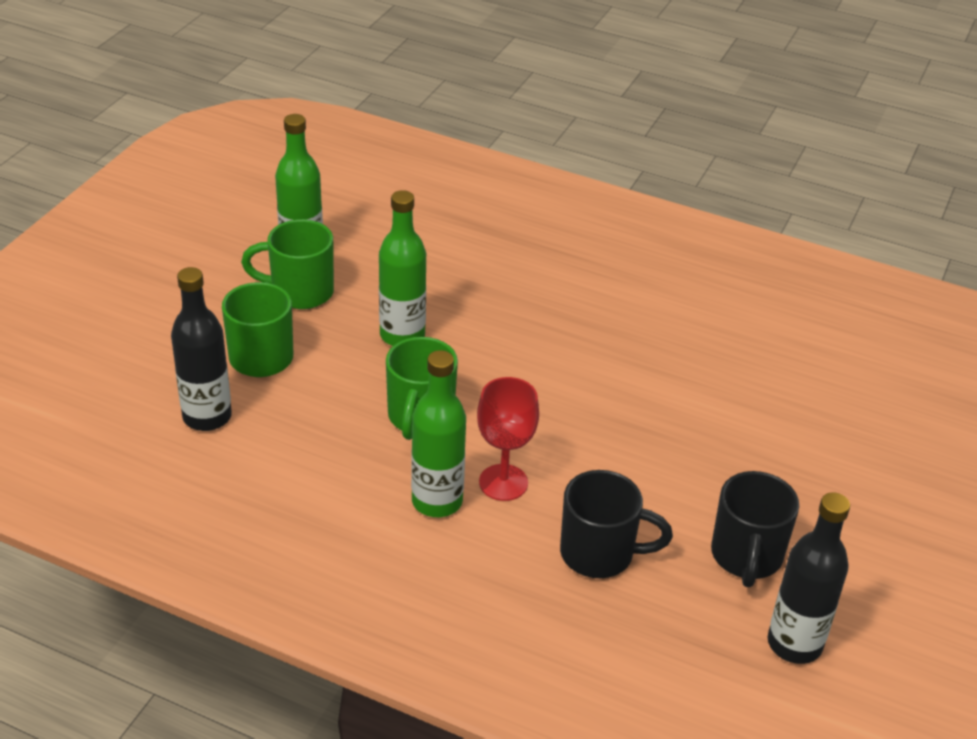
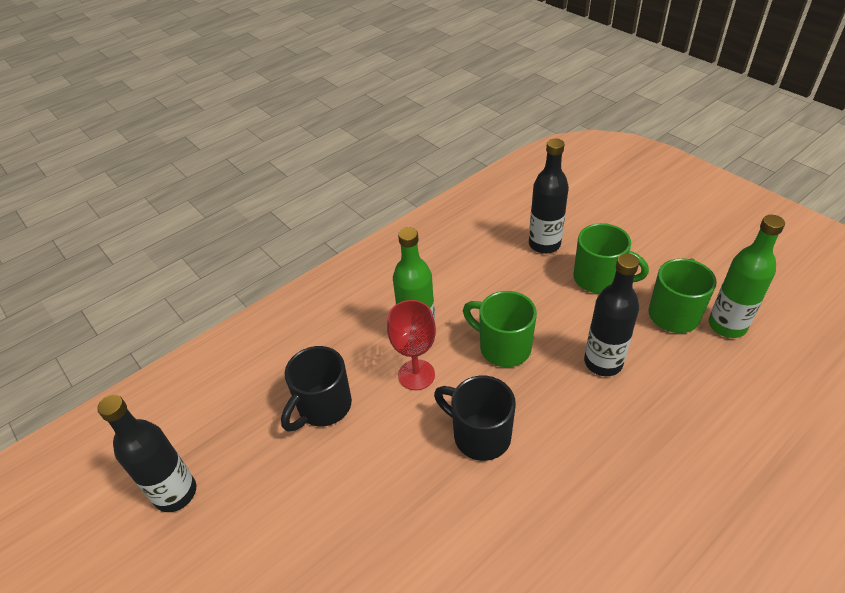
camera: 120 degrees right, 5 degrees up
(402, 335) = (603, 362): green bottle -> black bottle
(746, 557) = (262, 503): black mug -> black mug (479, 435)

